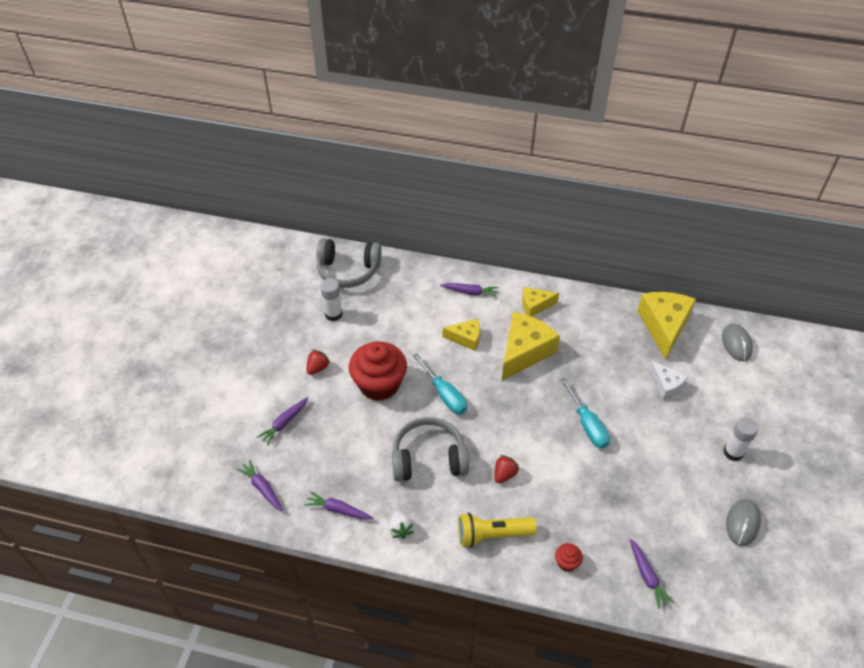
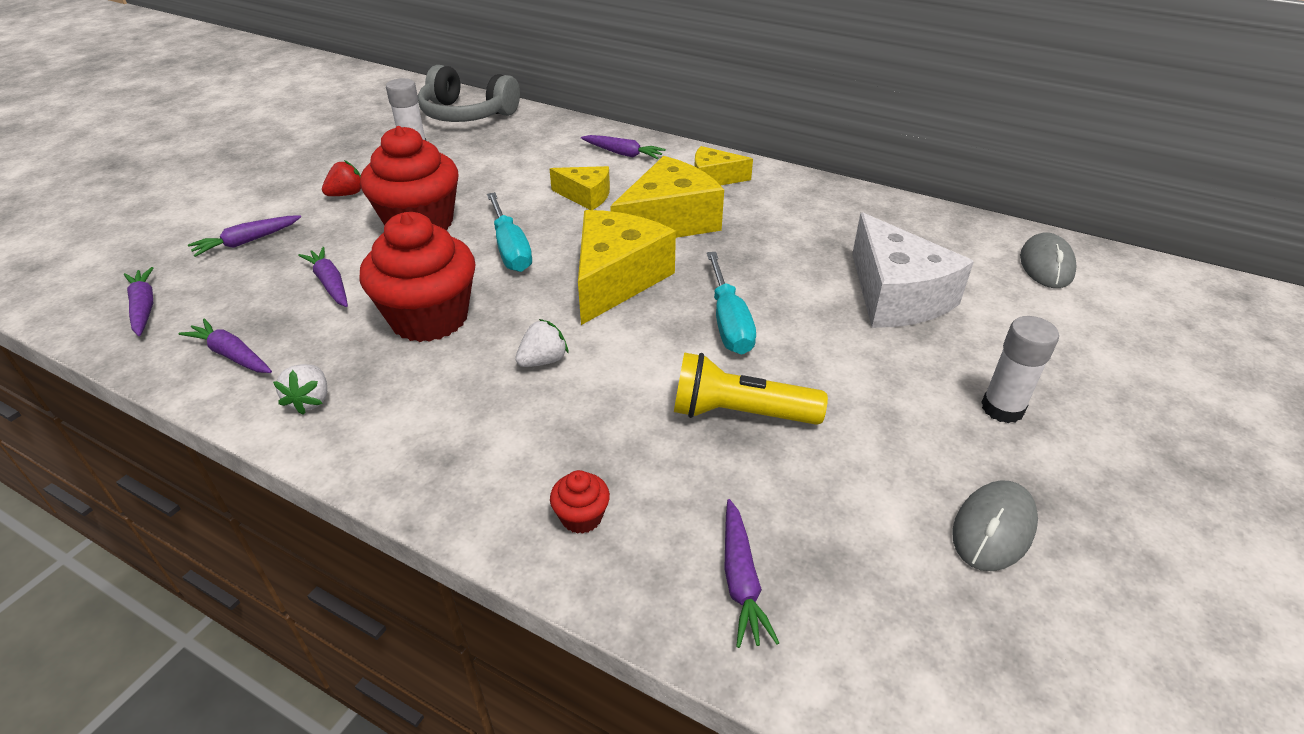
camera: 15 degrees right, 10 degrees down
(357, 445) = (330, 283): none -> purple carrot
(428, 458) = (429, 318): grey headphones -> red cupcake
(492, 535) = (465, 442): yellow flashlight -> yellow flashlight (739, 413)
(504, 474) = (543, 361): red strawberry -> white strawberry
(664, 326) = (918, 228): yellow cheese -> yellow cheese (616, 279)
(666, 385) = (896, 296): white cheese -> white cheese, size x1.79

